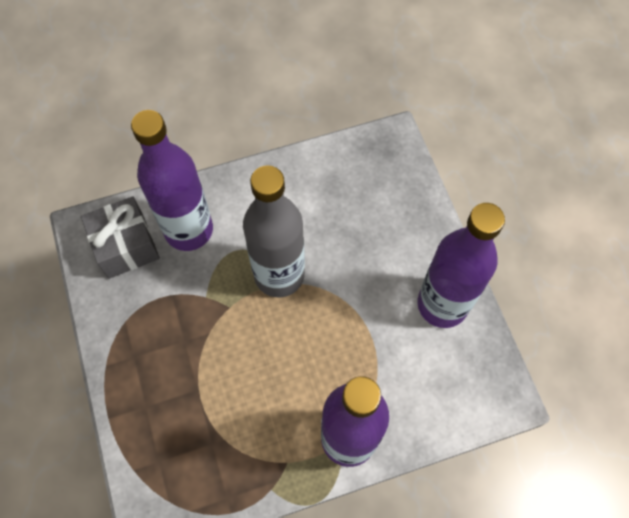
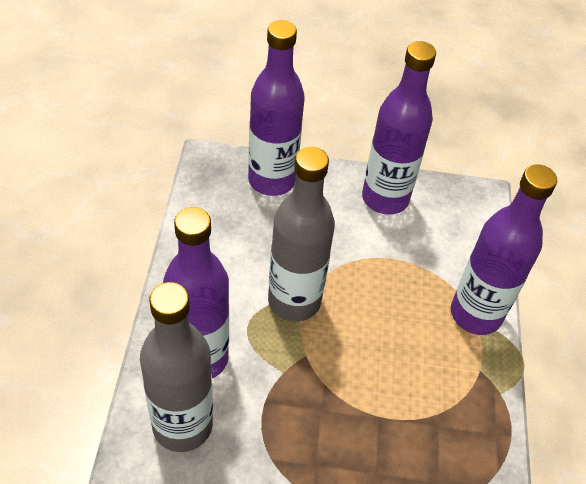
camera: 70 degrees left, 15 degrees down
(126, 246) = (182, 425): grey gift -> grey bottle
(402, 199) = (272, 180): none -> purple bottle

